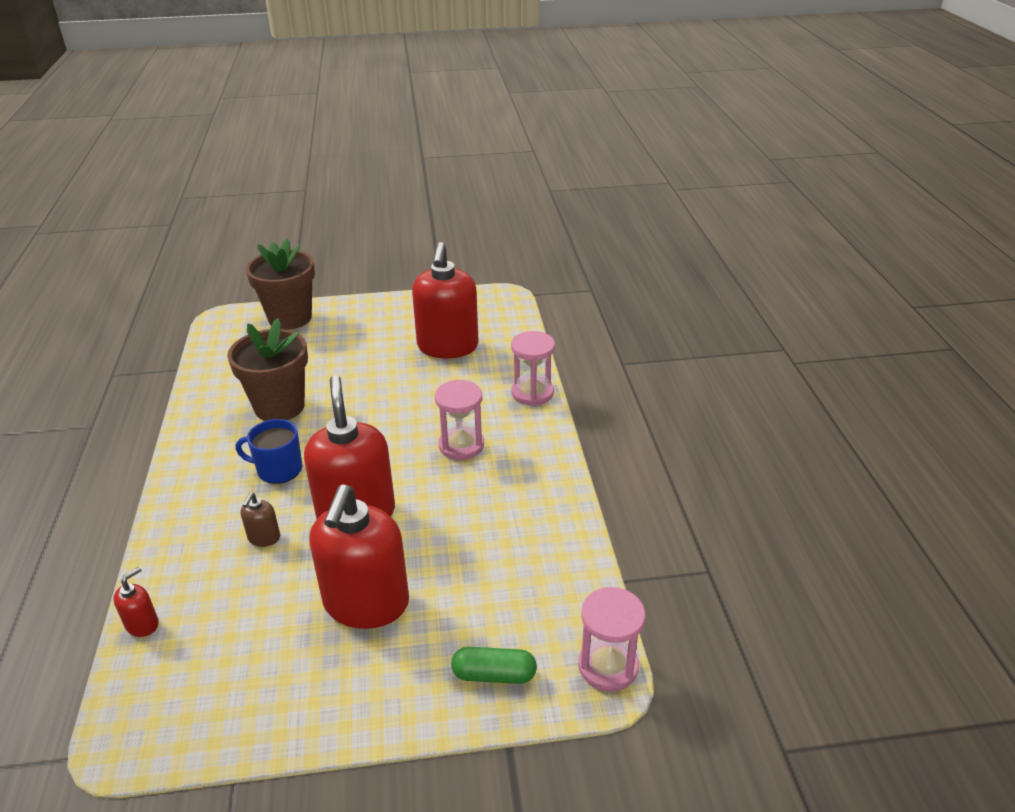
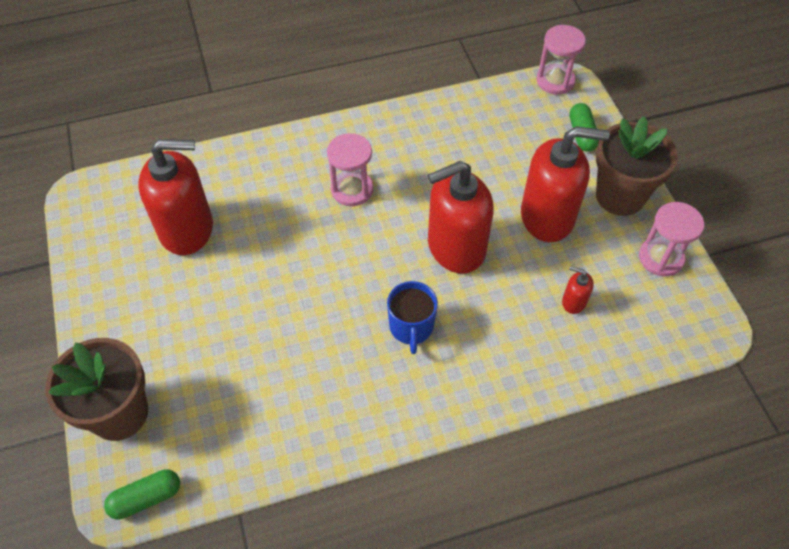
camera: 100 degrees left, 20 degrees up
(142, 624) = (617, 364): red soap dispenser -> red soap dispenser (573, 302)
(217, 329) = (146, 498): none -> green capsule
(264, 538) = (501, 308): brown soap dispenser -> none
(279, 407) = (311, 360): brown flower pot -> brown flower pot (620, 196)
(532, 393) = (266, 149): pink hourglass -> pink hourglass (661, 258)

